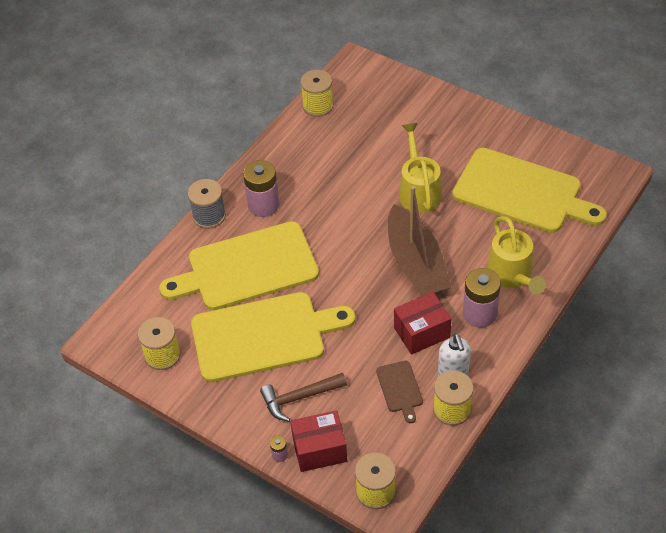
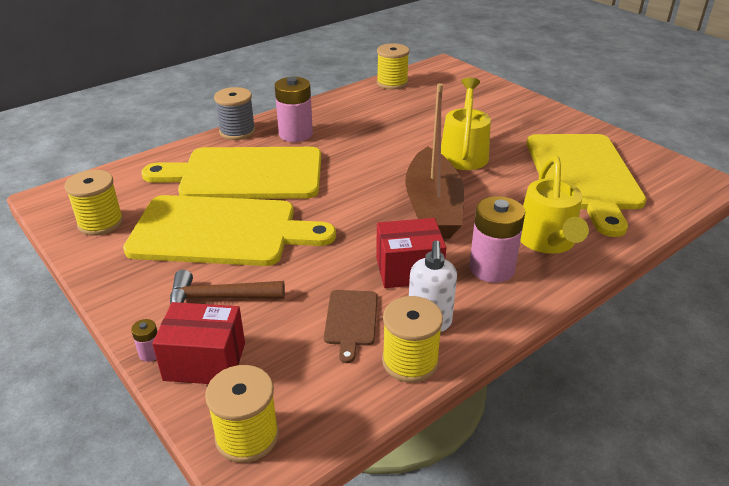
camera: 15 degrees right, 15 degrees down
(522, 193) = (583, 175): yellow cutting board -> yellow cutting board turned 45 degrees clockwise

